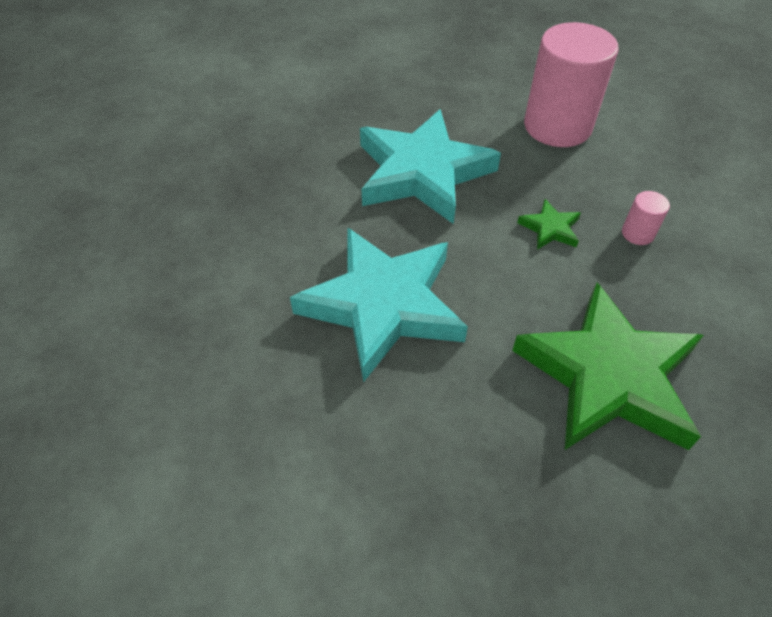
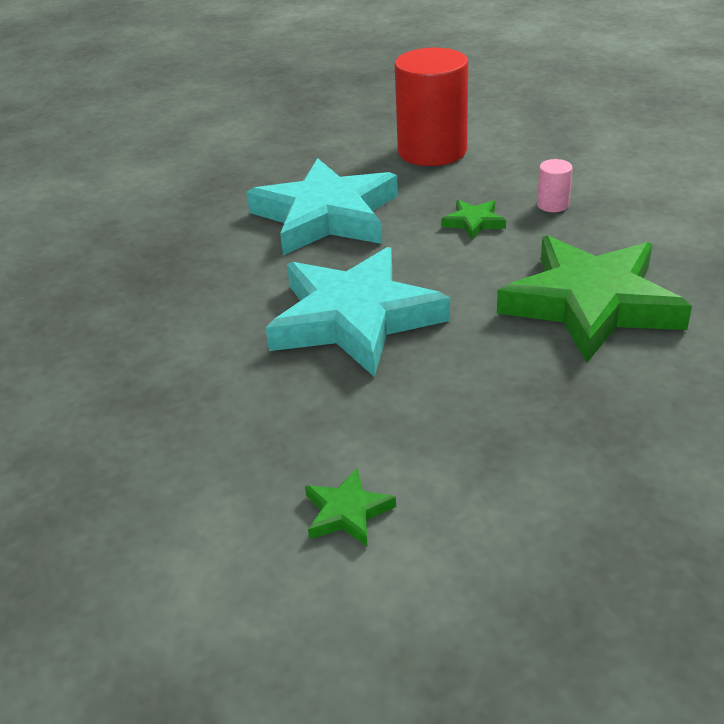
camera: 20 degrees left, 15 degrees down
(257, 532) = (347, 512): none -> green star
(557, 126) = (432, 151): pink cylinder -> red cylinder

